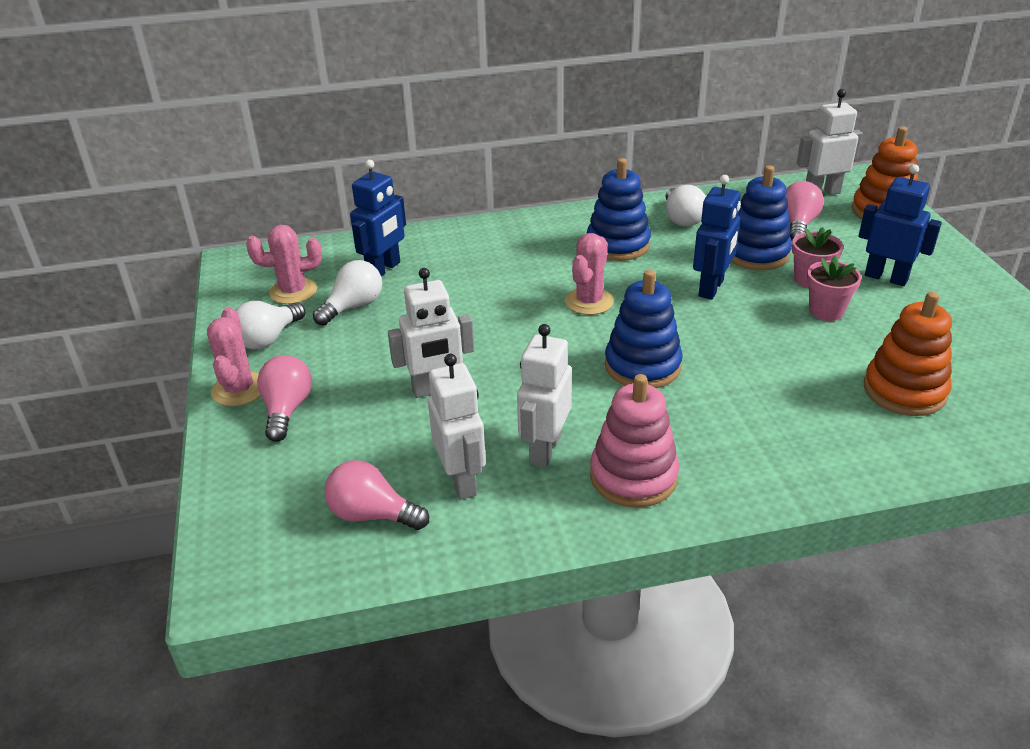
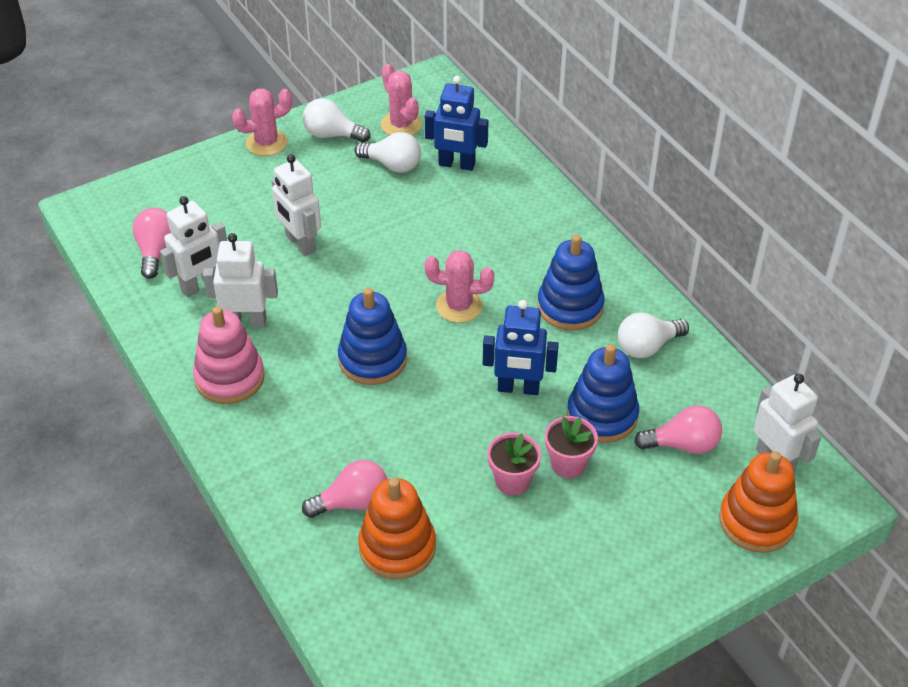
camera: 70 degrees right, 10 degrees up
(287, 410) = (251, 174): pink light bulb -> pink light bulb (352, 502)
(886, 277) = (600, 528): blue robot -> none

